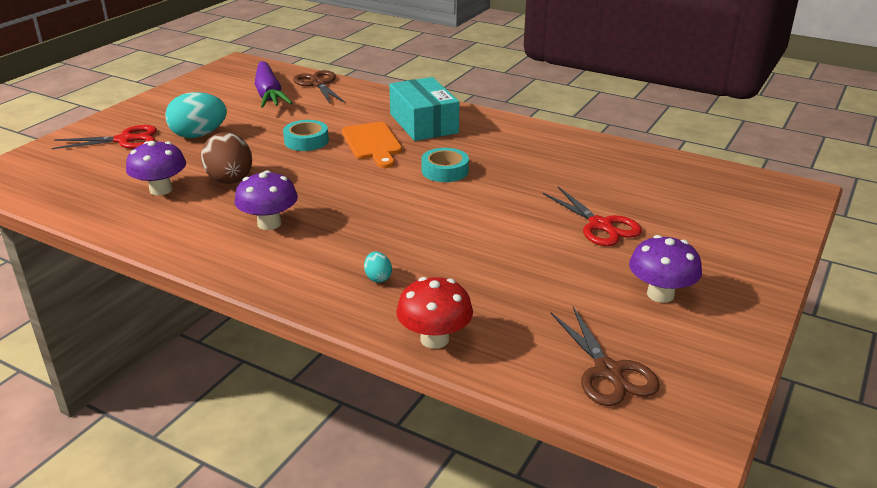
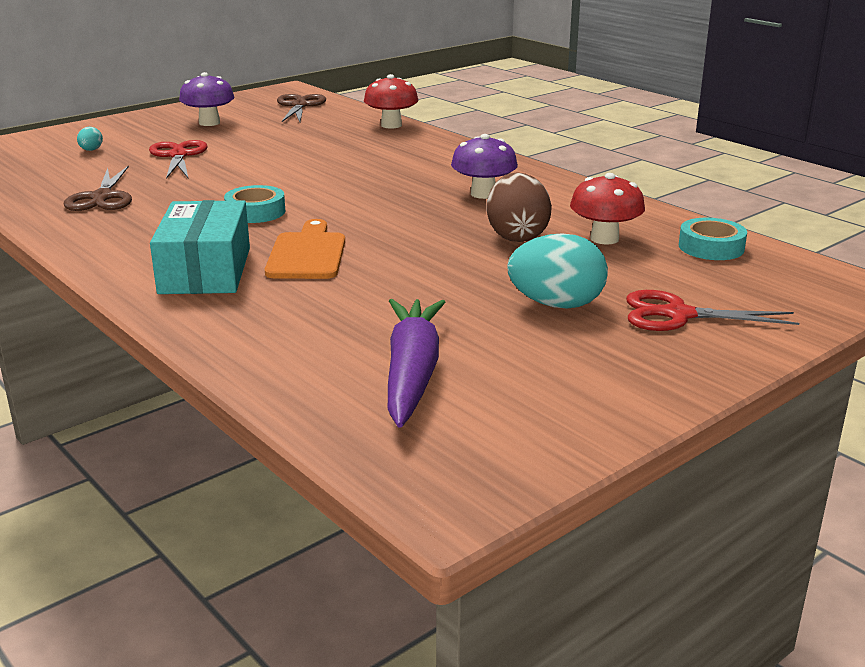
camera: 160 degrees left, 5 degrees down
(161, 190) = (604, 239): purple mushroom -> red mushroom
(306, 141) = (395, 271): turquoise tape -> turquoise tape (711, 247)
(318, 84) = (299, 383): brown scissors -> brown scissors (102, 197)
(378, 278) = (405, 152): turquoise egg -> turquoise egg (91, 150)

